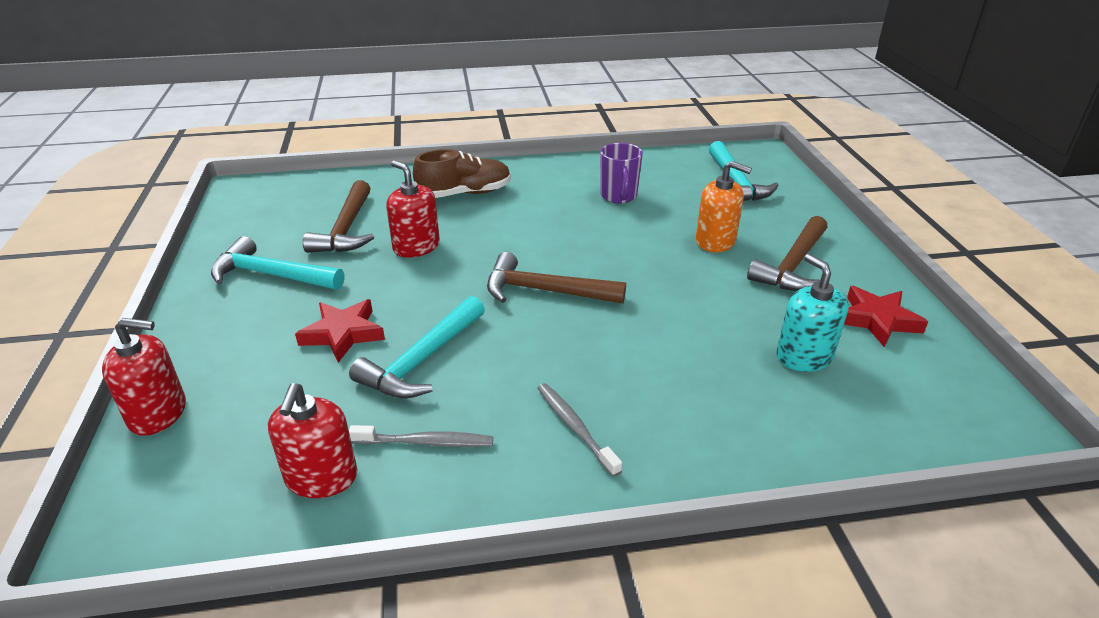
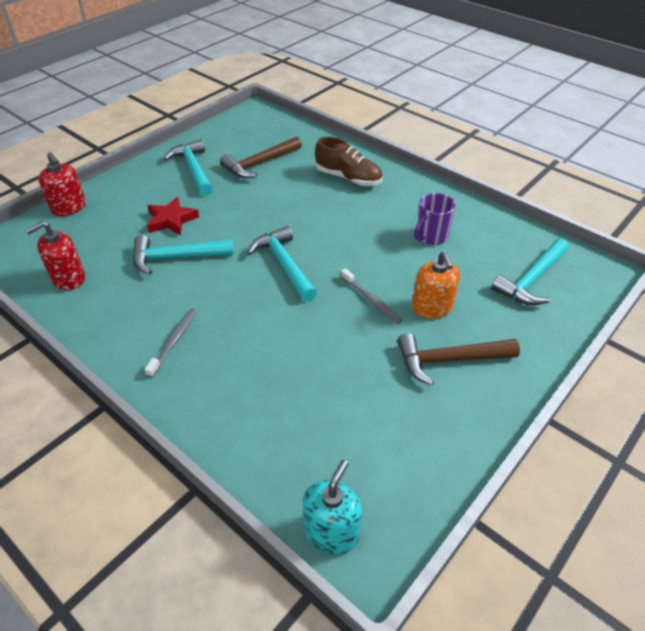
camera: 50 degrees right, 10 degrees up
(416, 247) = (272, 195): red soap dispenser -> none
(426, 442) = (117, 295): grey toothbrush -> grey toothbrush (371, 300)
(544, 291) = (284, 264): brown hammer -> turquoise hammer
(804, 356) = (339, 411): turquoise soap dispenser -> turquoise soap dispenser (331, 531)
(877, 320) = (429, 435): red star -> none

